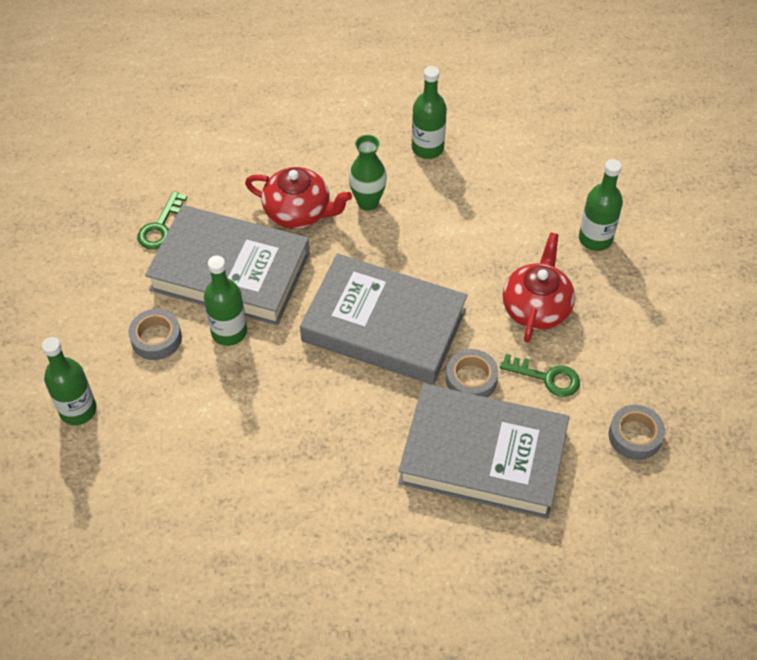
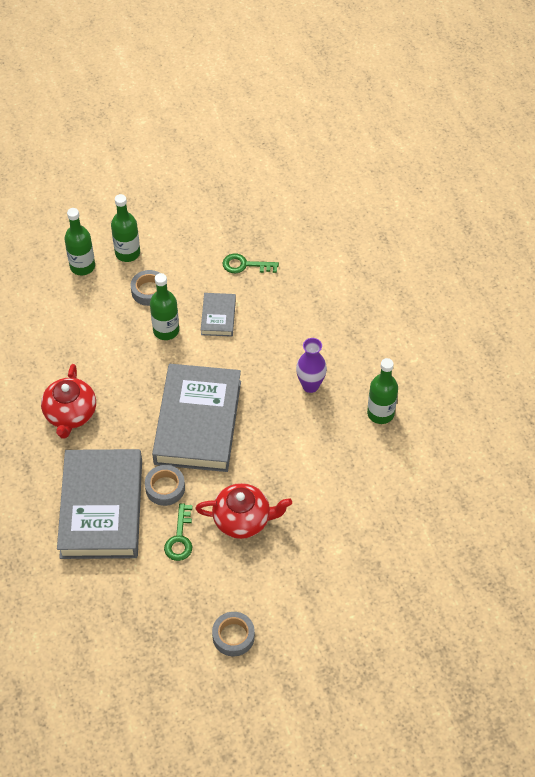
camera: 75 degrees right, 0 degrees up
(230, 271) = (218, 317): grey book -> grey book, size x0.45
(298, 212) = (285, 344): red teapot -> red teapot (70, 414)
(368, 202) = (310, 385): green vase -> purple vase
(595, 239) = (325, 551): green bottle -> green bottle (127, 253)
(635, 436) = (142, 607): grey tape -> grey tape (233, 636)

